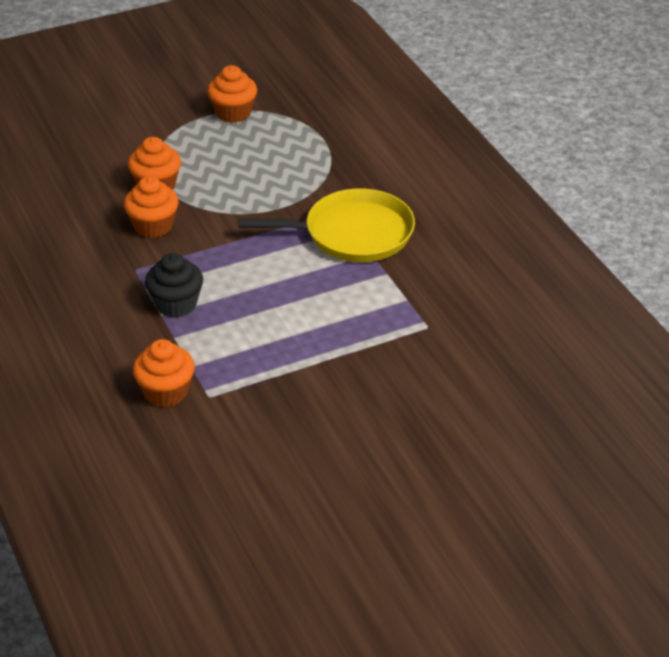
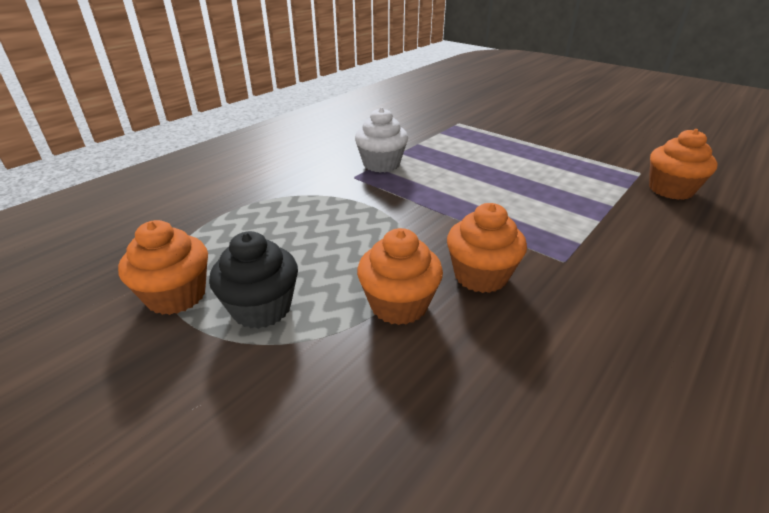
camera: 115 degrees left, 5 degrees down
(176, 304) = (575, 218): black cupcake -> black cupcake (261, 308)
(352, 234) = (381, 164): yellow pan -> white cupcake

